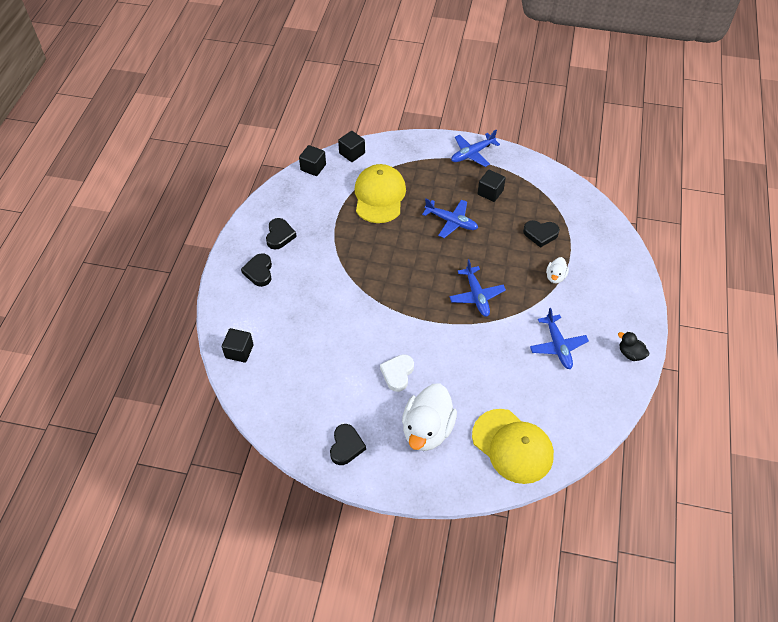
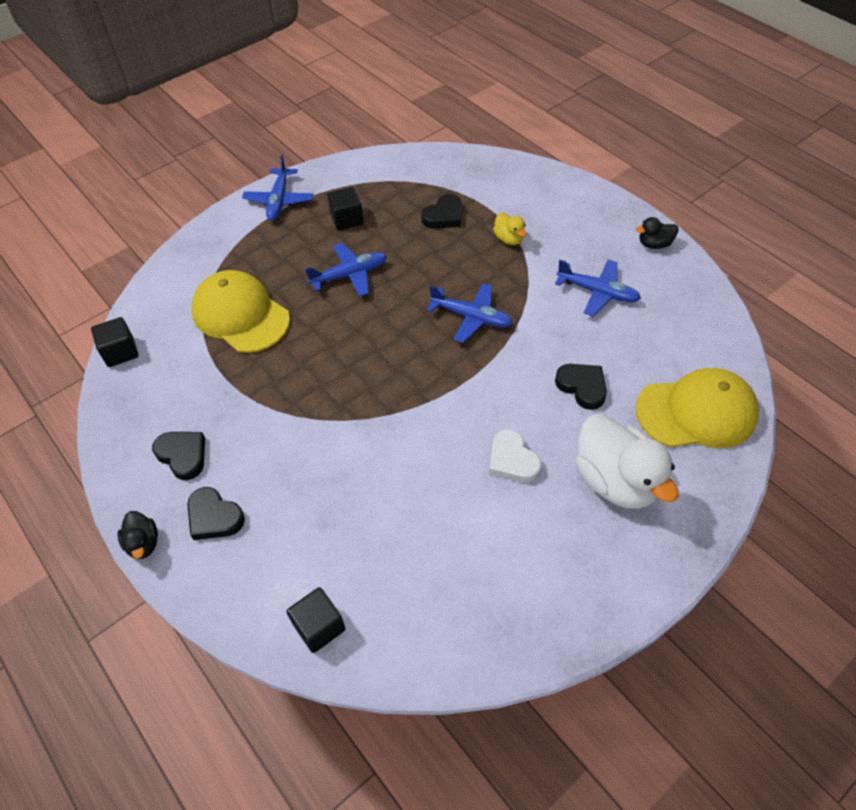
camera: 50 degrees left, 0 degrees up
(225, 256) = (143, 543): none -> black duck
(346, 446) = (575, 586): black heart -> black heart (582, 387)
(352, 153) = (147, 301): black cube -> none
(555, 277) = (509, 239): white duck -> yellow duck

